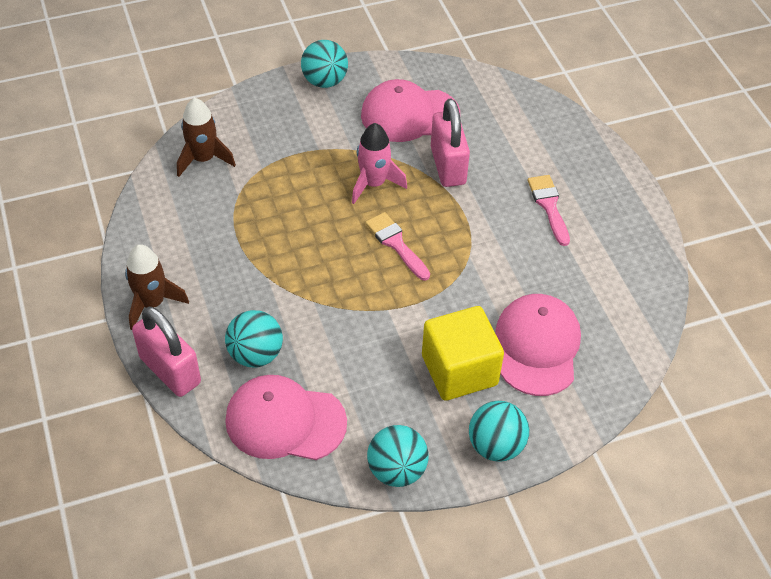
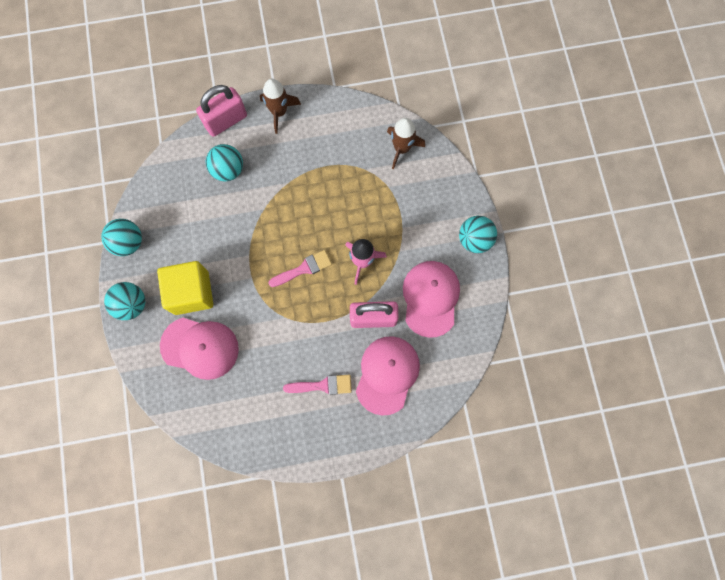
camera: 100 degrees right, 25 degrees up
(285, 421) = (176, 183): pink cap -> pink cap (387, 374)

